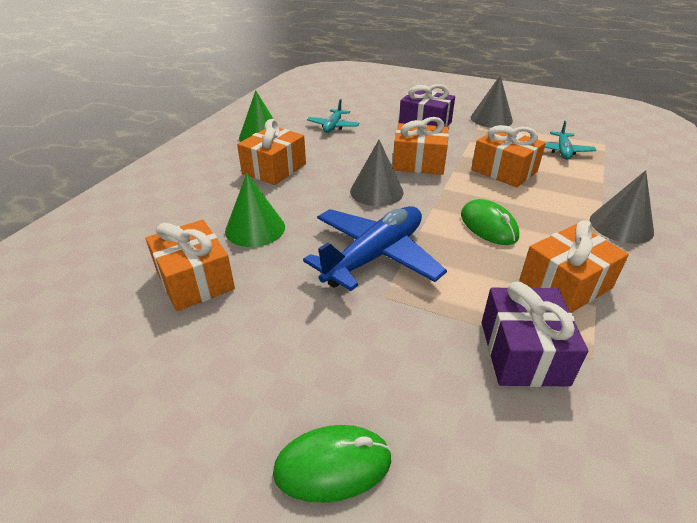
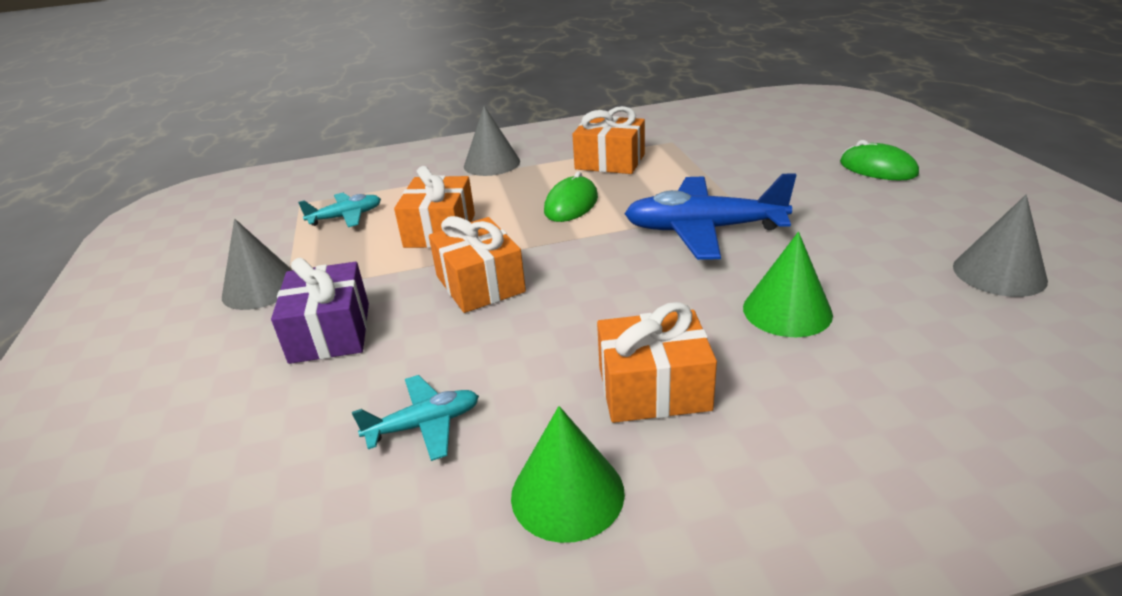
camera: 125 degrees left, 5 degrees down
(195, 280) = (904, 291): orange gift -> none
(376, 191) = (592, 279): grey cone -> grey cone (999, 273)
(523, 352) = (703, 155): purple gift -> none

